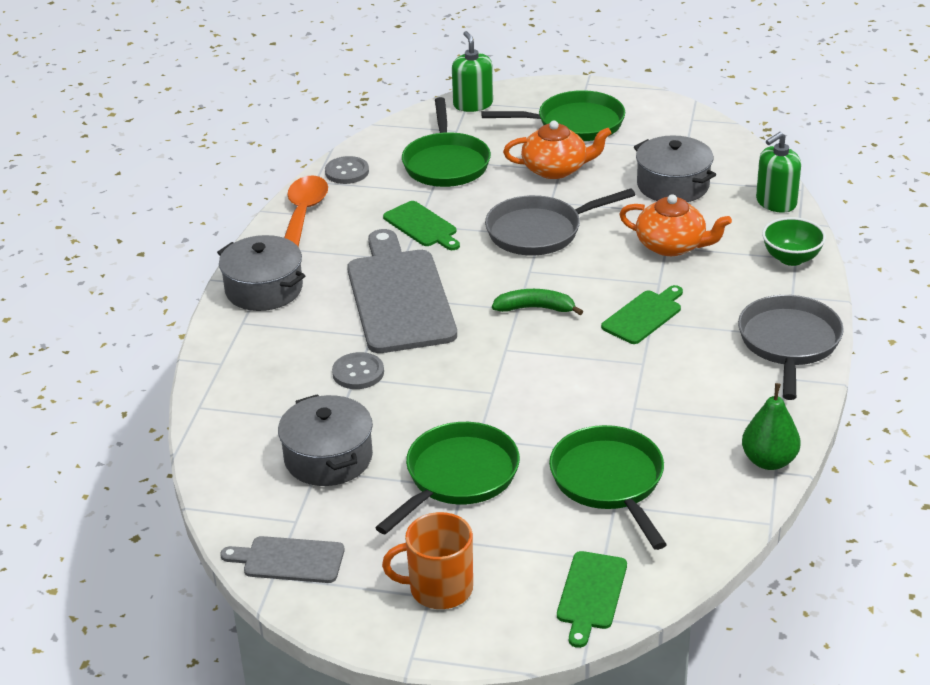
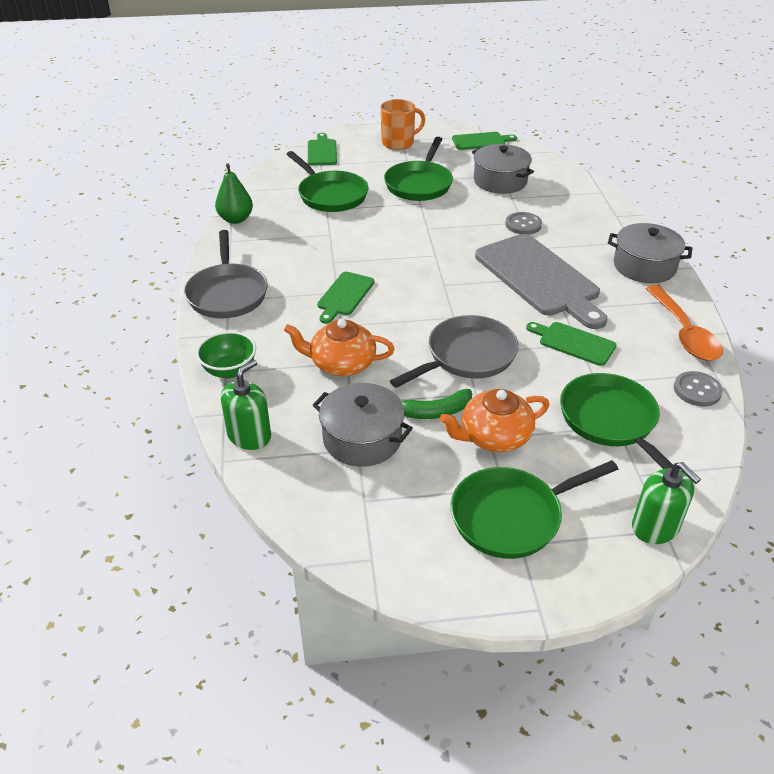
camera: 160 degrees right, 5 degrees up
(289, 560) = (481, 141): grey cutting board -> green cutting board
(535, 308) = (431, 287): green banana -> green banana (435, 412)

